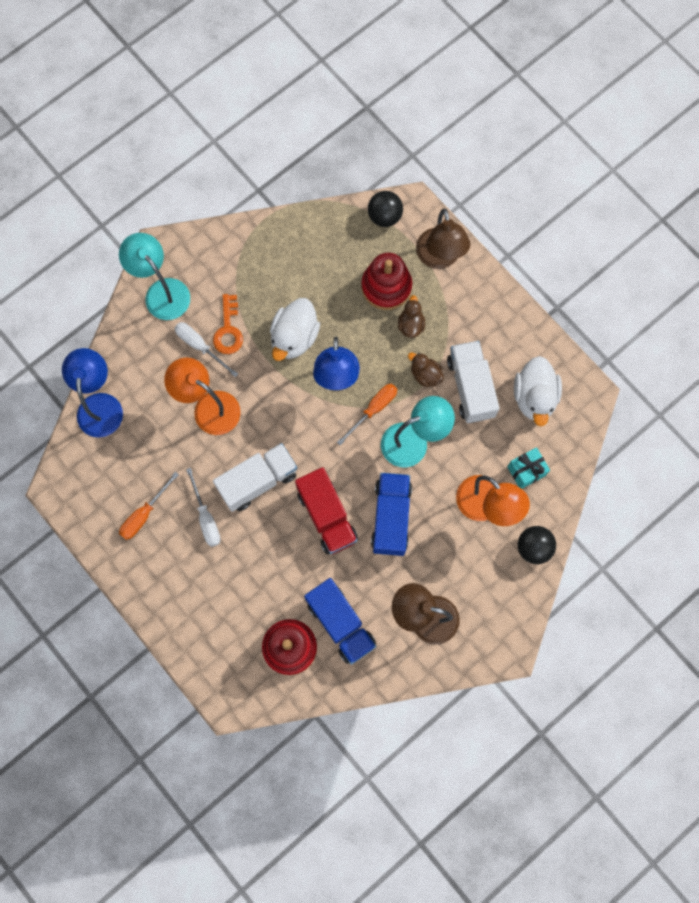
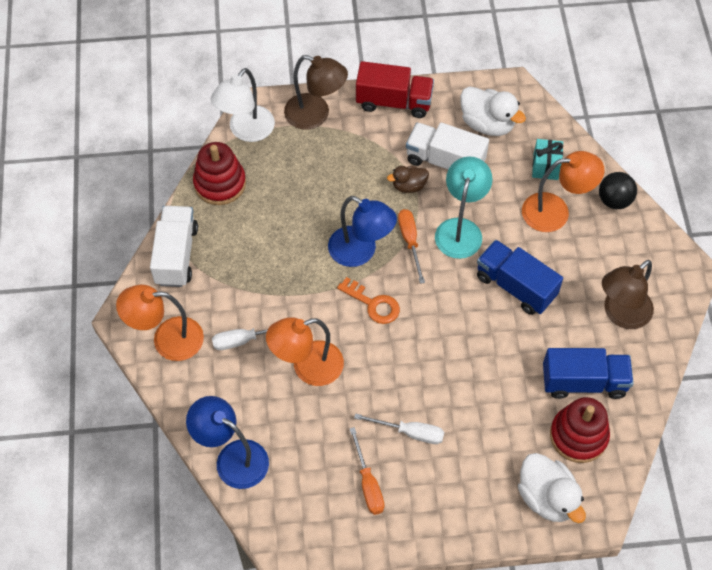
camera: 55 degrees left, 15 degrees down
(161, 291) = (167, 339): turquoise lamp -> orange lamp
(228, 330) = (248, 308): orange key -> orange key (373, 304)
(258, 481) = (407, 369): white truck -> white truck (176, 255)
(294, 337) = (298, 261): white duck -> white duck (547, 497)
(327, 516) = (479, 334): red truck -> red truck (394, 102)
(384, 216) = (246, 131): black ball -> white lamp
(386, 287) = (309, 167): red stacking toy -> red stacking toy (220, 183)
(411, 325) = (357, 170): brown duck -> none

